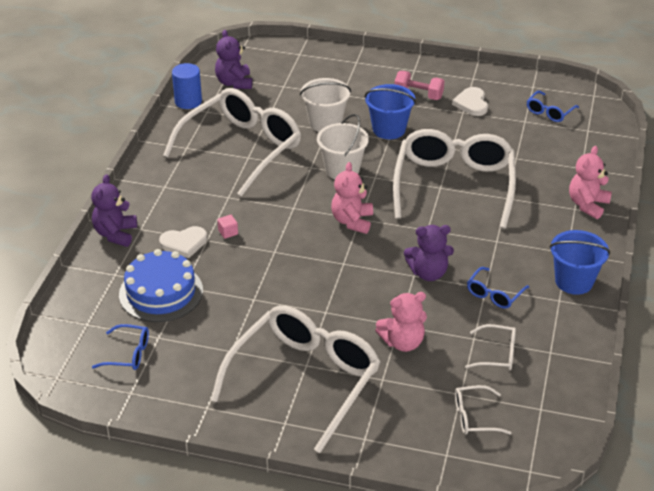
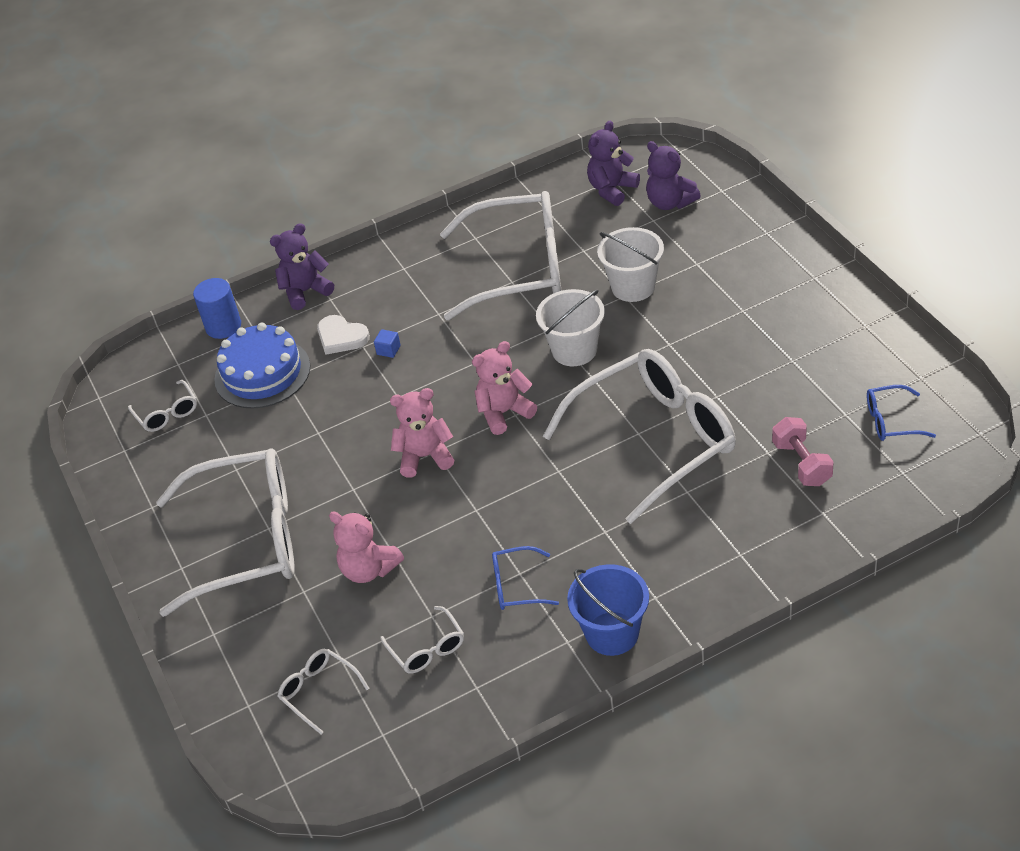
camera: 55 degrees right, 5 degrees up
(128, 354) = (167, 413): blue glasses -> white glasses
(188, 101) = (543, 187): blue cylinder -> blue cylinder (223, 326)
(228, 232) = (388, 350): pink cube -> blue cube
(389, 129) = (684, 333): blue bucket -> none
(418, 95) = (774, 311): pink dumbbell -> pink dumbbell (802, 463)
(428, 273) = (491, 517): purple teddy bear -> purple teddy bear (670, 202)
(471, 103) = (817, 356): white heart -> none
(587, 205) = (760, 560): pink teddy bear -> pink teddy bear (425, 457)

